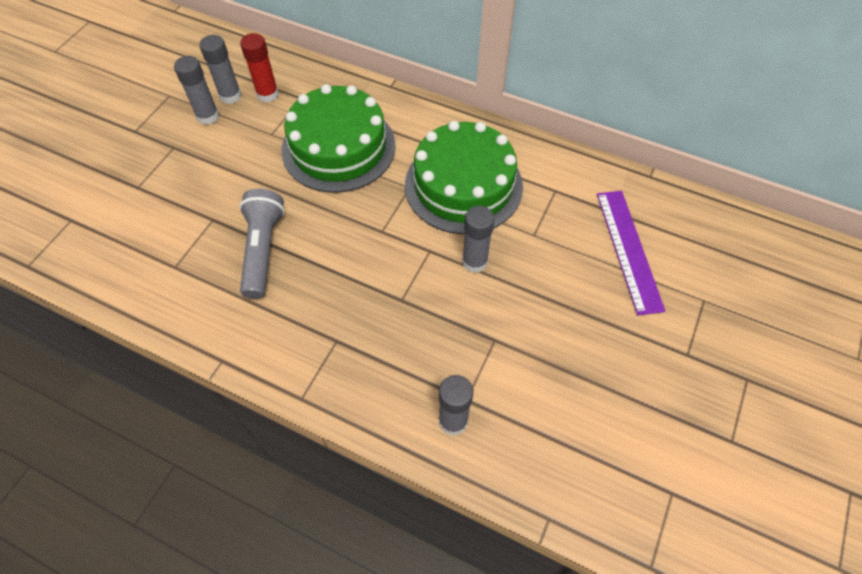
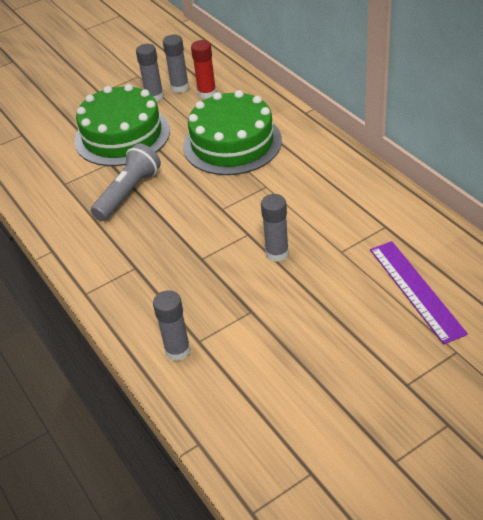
camera: 35 degrees right, 15 degrees down
(463, 185) = (310, 198): green cake -> green cake (122, 135)
(628, 250) = (416, 290): purple ruler -> purple ruler turned 45 degrees counterclockwise

